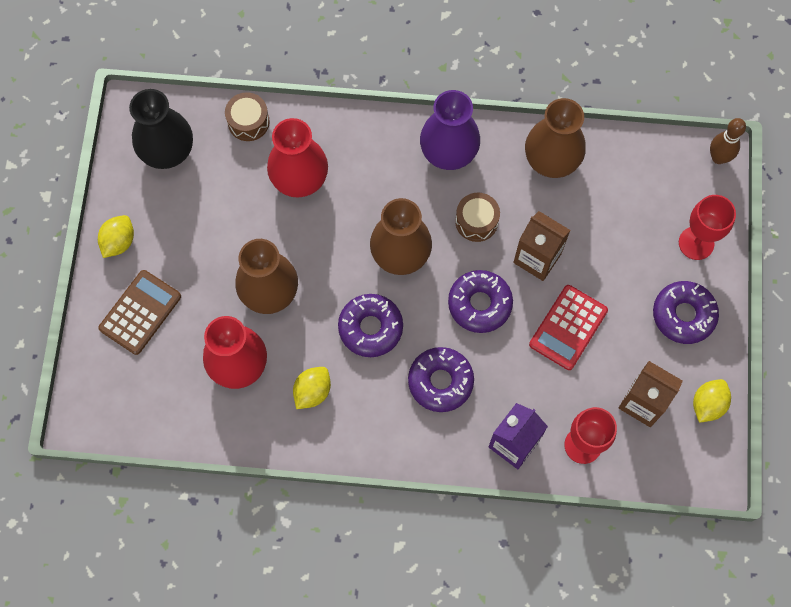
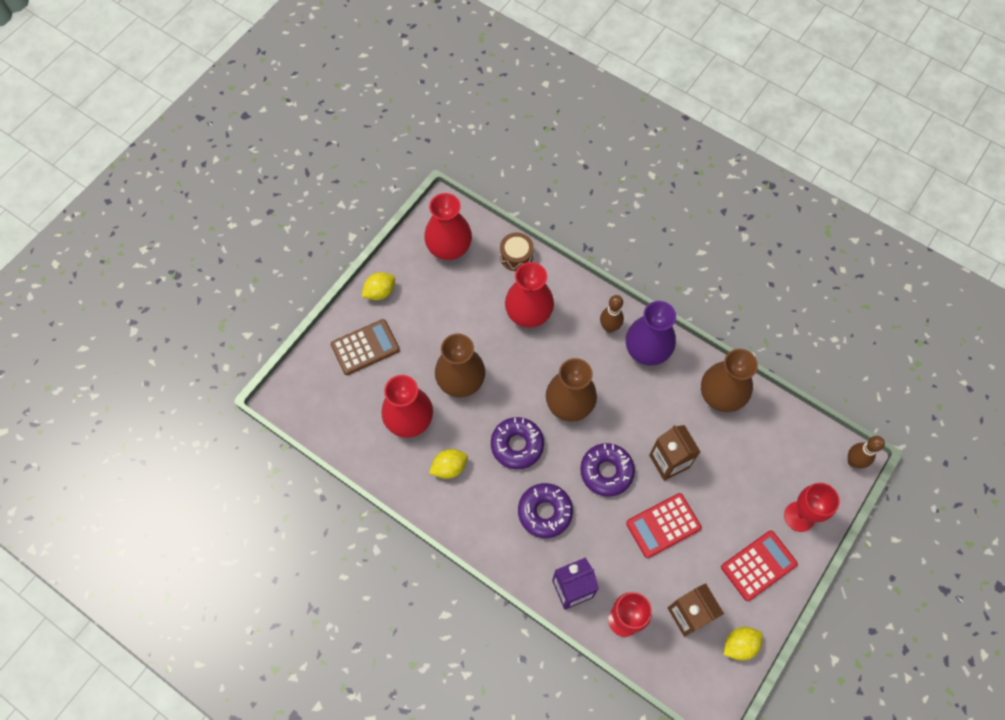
camera: 30 degrees right, 5 degrees down
(167, 151) = (449, 248): black vase -> red vase
(395, 148) = (609, 327): none -> brown bowling pin
(476, 221) = (639, 410): brown drum -> none
(683, 315) = (758, 565): purple donut -> red calculator

